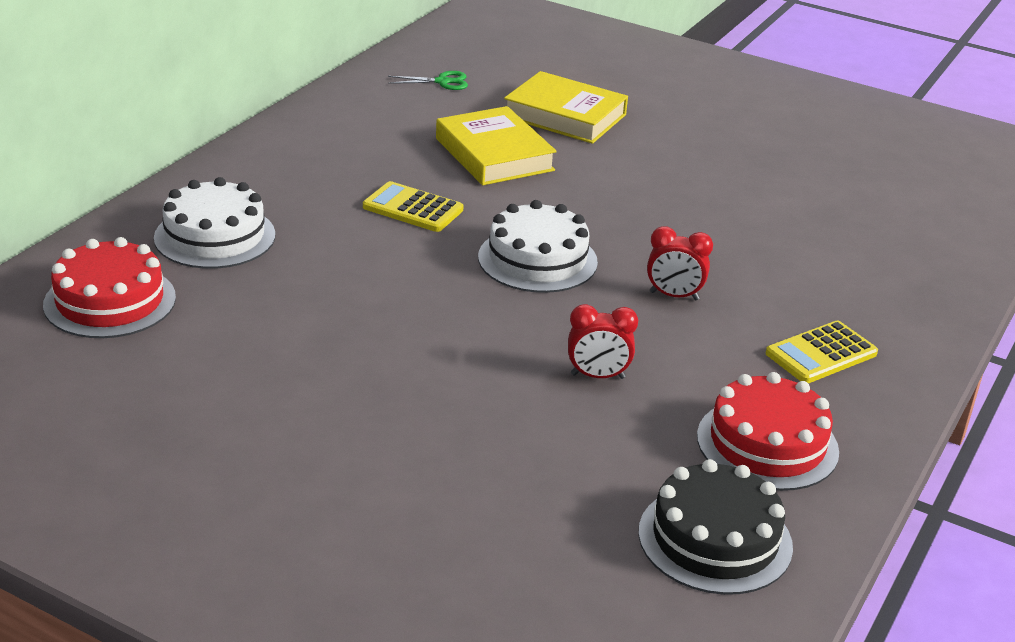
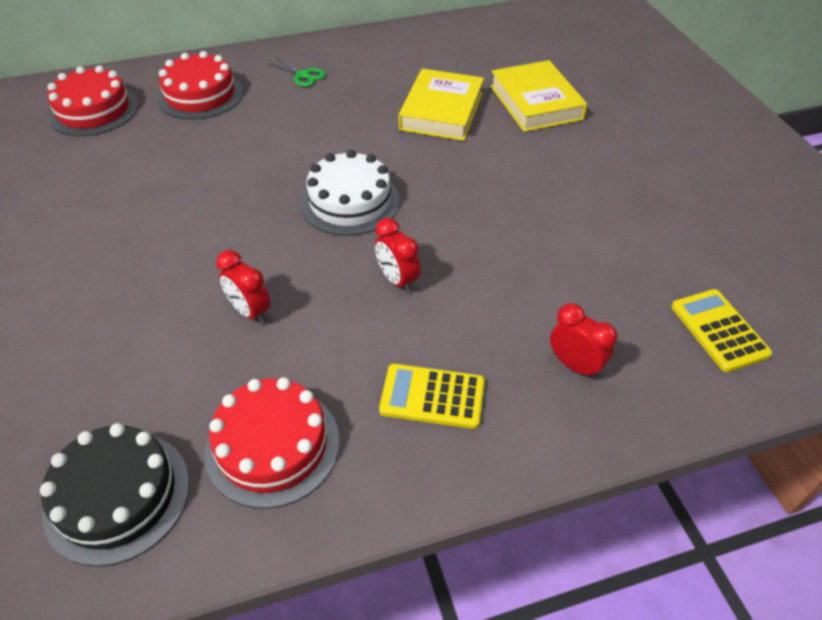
camera: 45 degrees right, 15 degrees up
(215, 236) = (200, 95): white cake -> red cake
(413, 208) = (331, 127): yellow calculator -> yellow calculator (719, 330)
(442, 82) = (488, 45): green scissors -> green scissors (303, 75)
(877, 286) = (575, 365): none -> red clock

